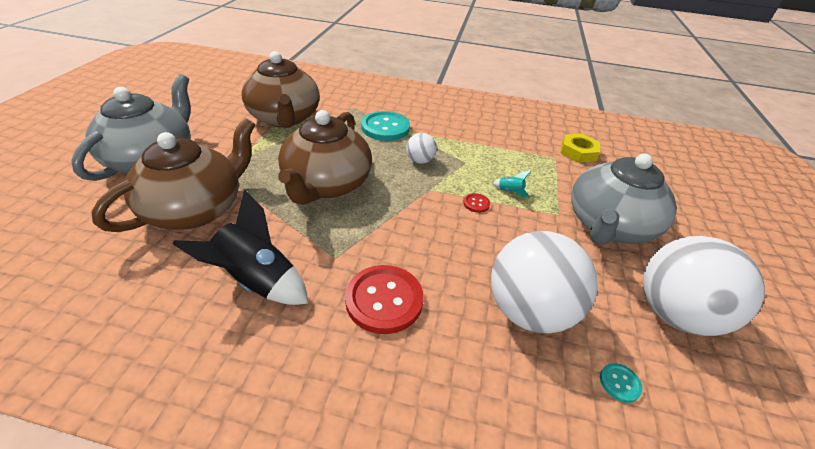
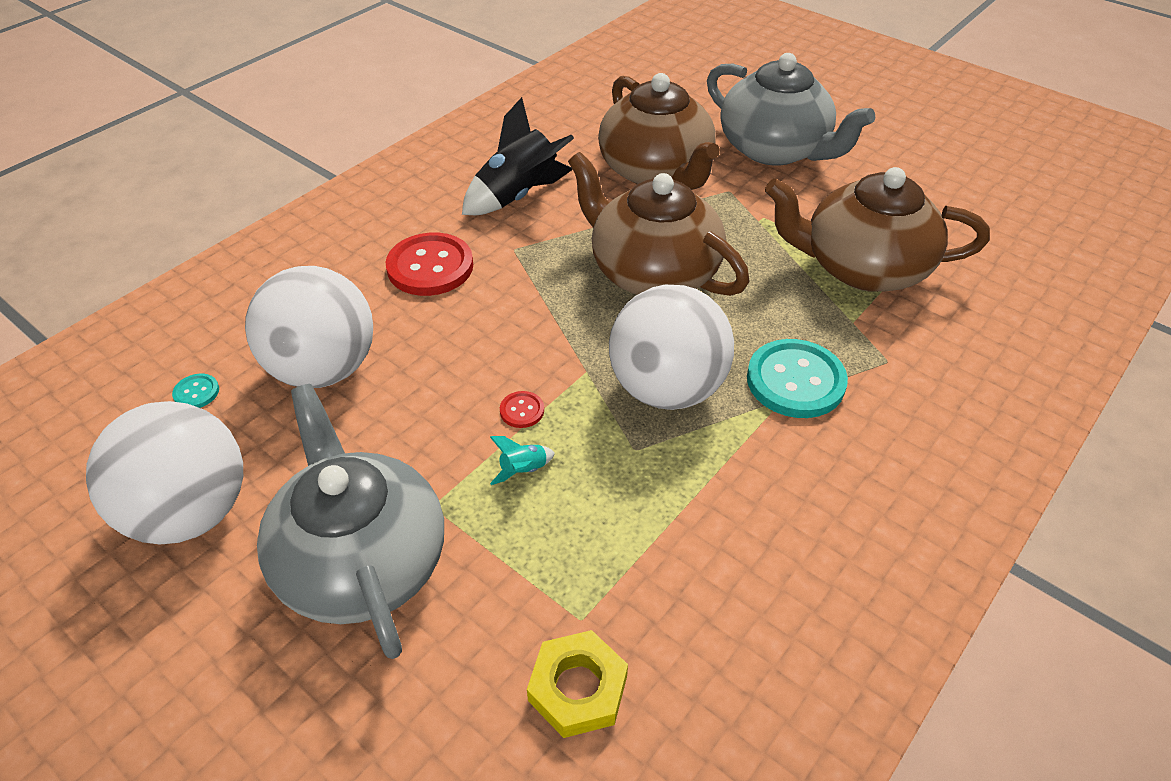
camera: 120 degrees right, 5 degrees up
(420, 161) = (667, 389): white ball -> white ball, size x2.17

